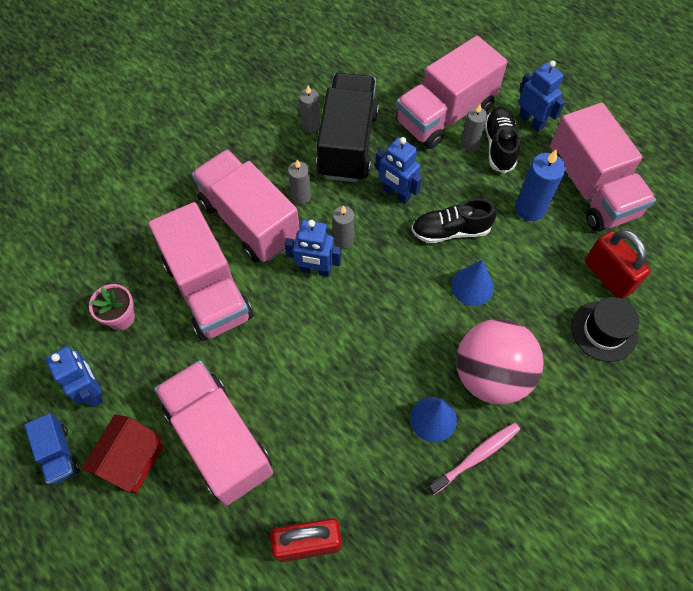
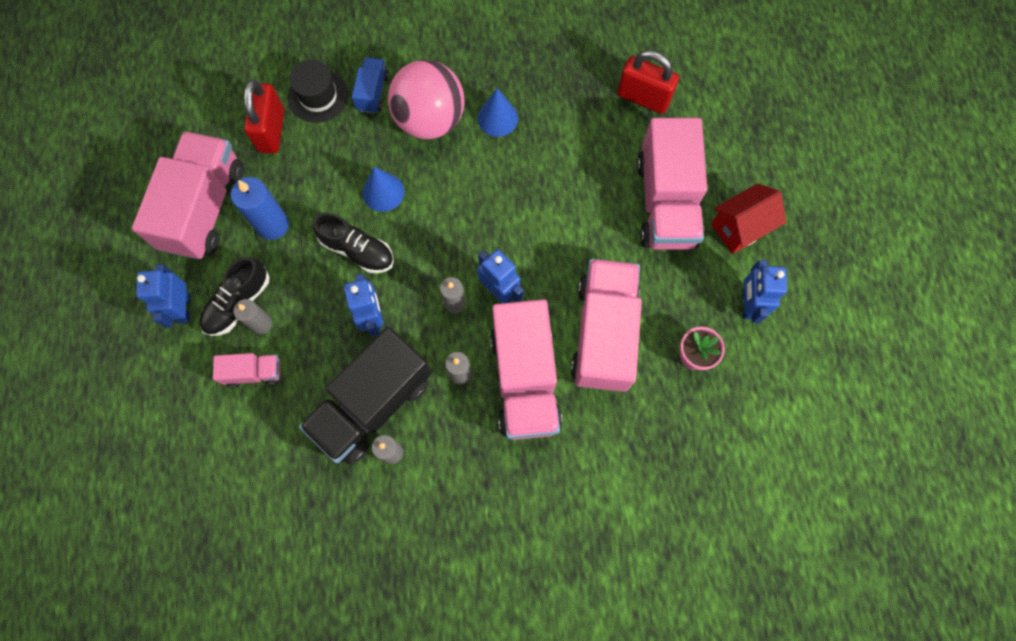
camera: 145 degrees left, 10 degrees up
(59, 454) = (795, 269): blue truck -> blue truck (373, 92)
(445, 115) = (254, 372): pink truck -> pink truck, size x0.47
(476, 457) = (488, 77): pink toothbrush -> none

